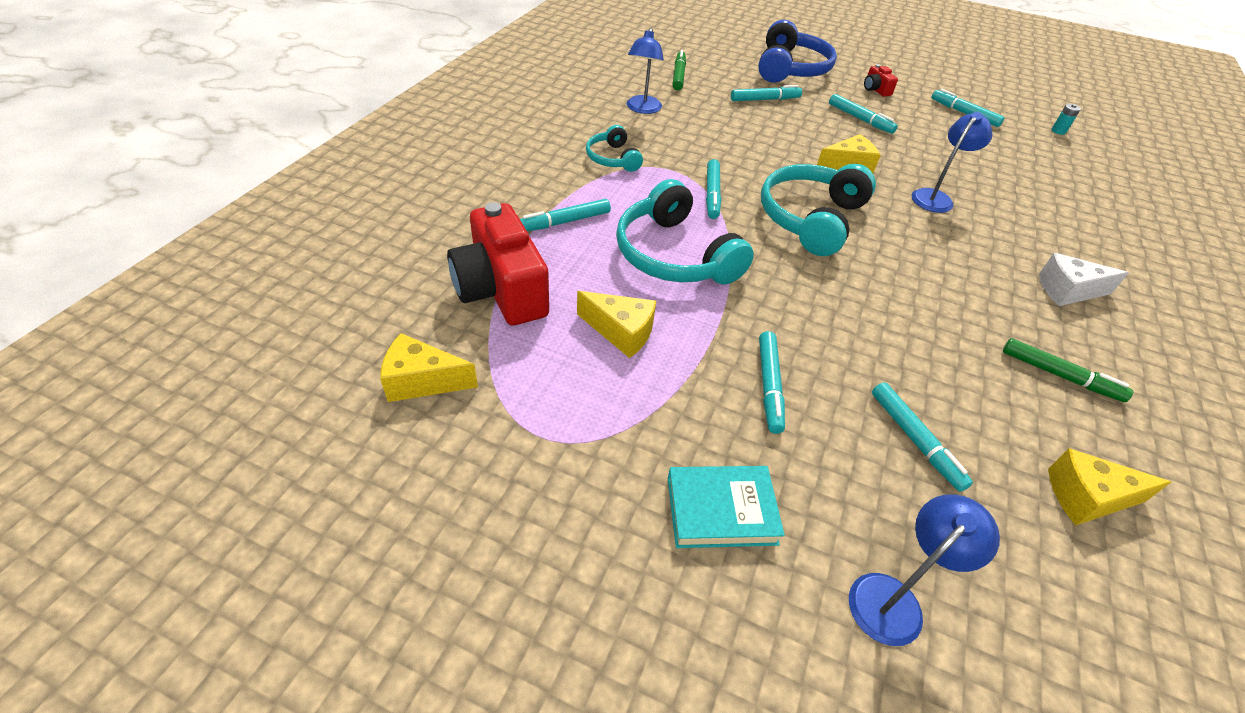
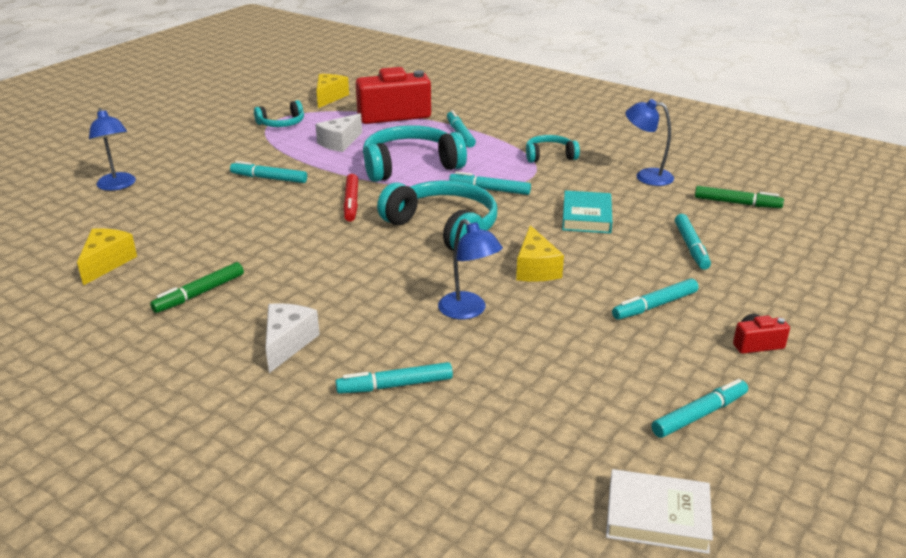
camera: 105 degrees right, 15 degrees down
(558, 422) = (282, 123): none -> turquoise headphones
(621, 332) = (340, 142): yellow cheese -> white cheese
(721, 510) = (200, 154): turquoise book -> turquoise book (586, 217)
(790, 69) = (797, 283): blue headphones -> none
(795, 291) = (351, 203): none -> red marker
(915, 440) = (195, 215): turquoise marker -> turquoise marker (395, 385)
(1058, 131) = (657, 516): turquoise battery -> white book

